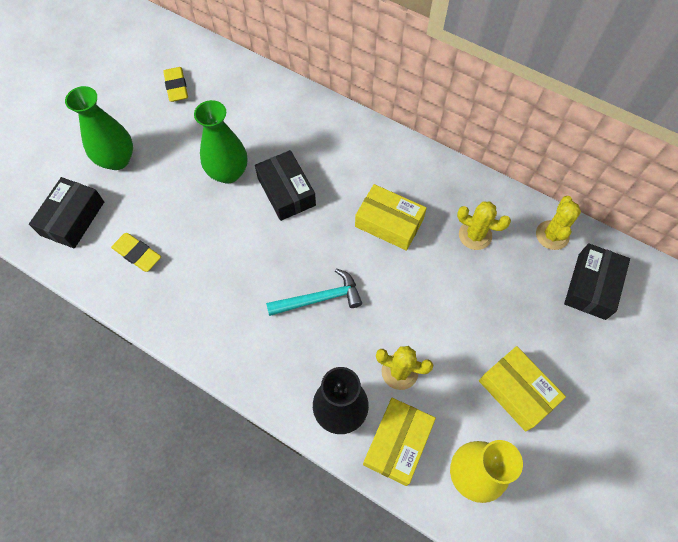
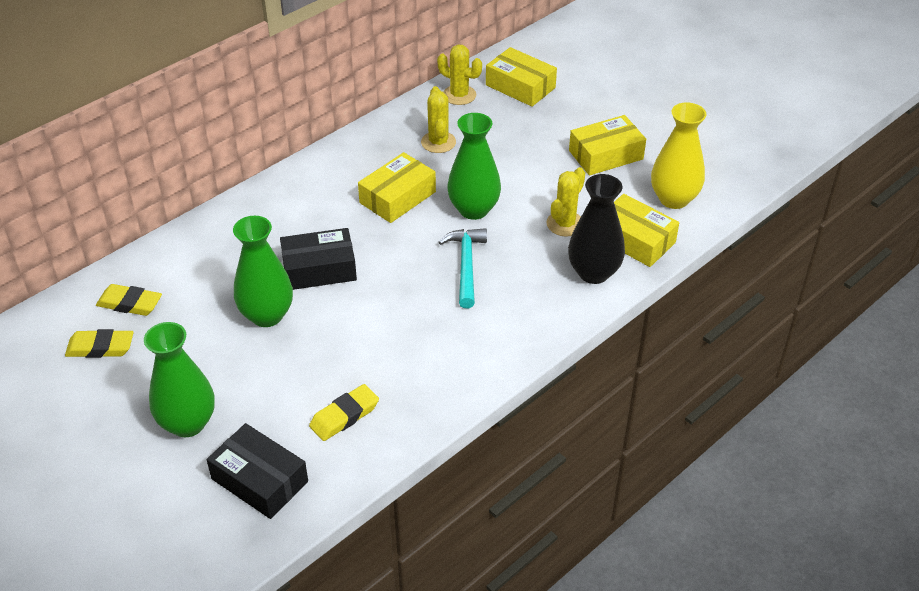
camera: 75 degrees left, 20 degrees down
(221, 88) = (130, 304): none -> yellow eraser
(393, 287) = (473, 209): none -> green vase
(475, 235) = (438, 142): yellow cactus -> yellow cactus turned 45 degrees counterclockwise
(591, 286) = (520, 86): black box -> yellow box

